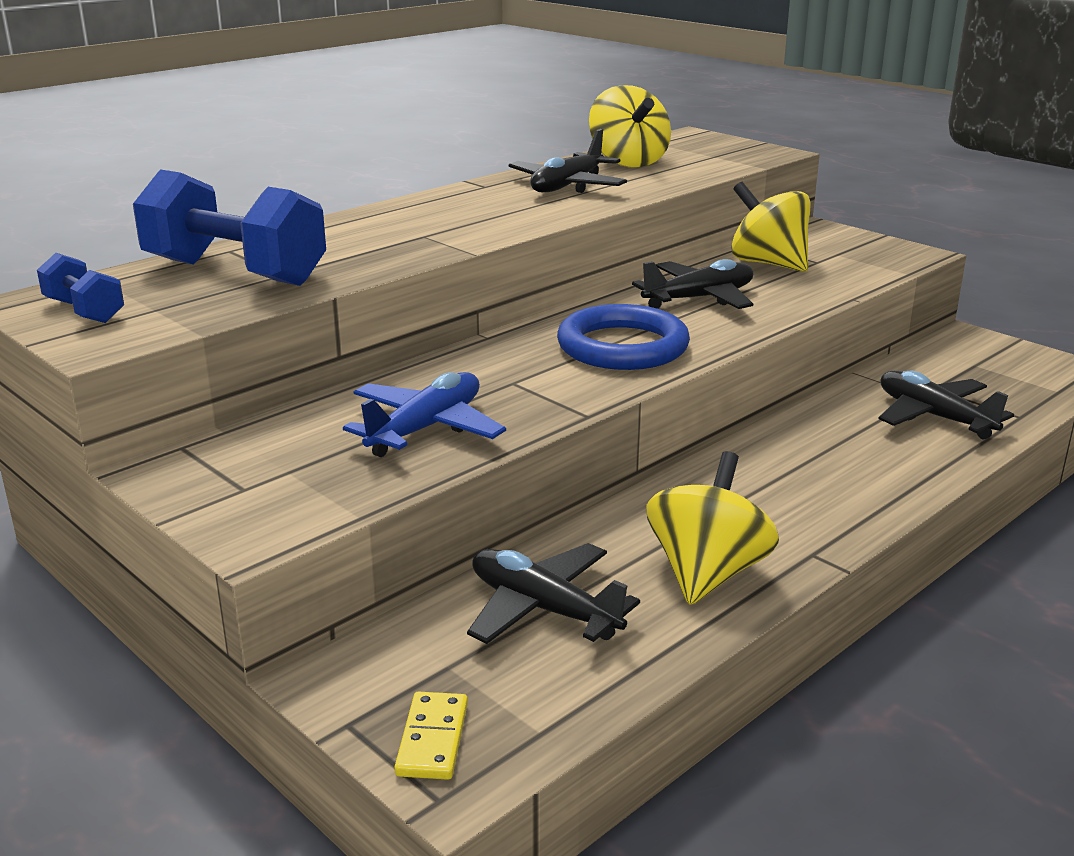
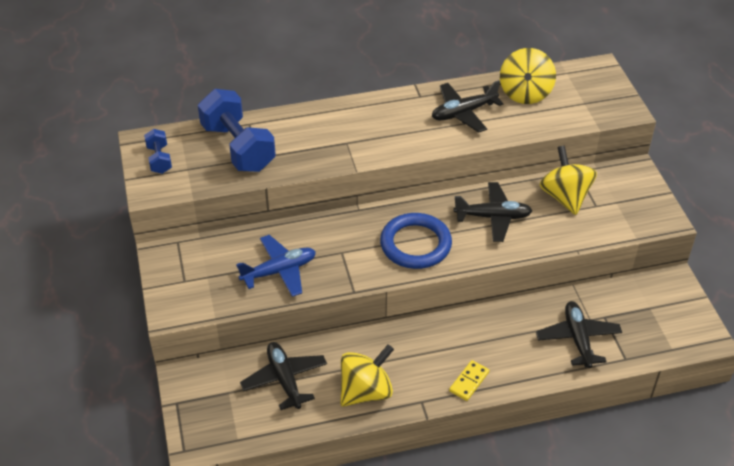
camera: 30 degrees right, 20 degrees up
(433, 739) = (199, 424): yellow domino -> yellow domino (469, 382)

